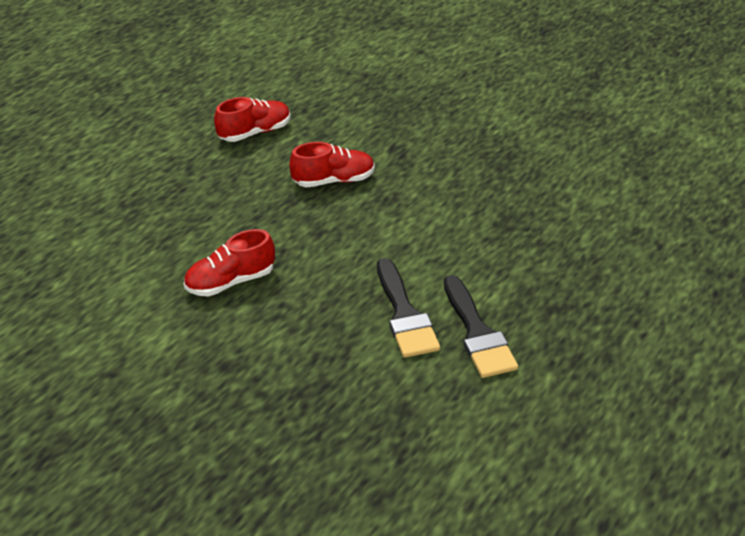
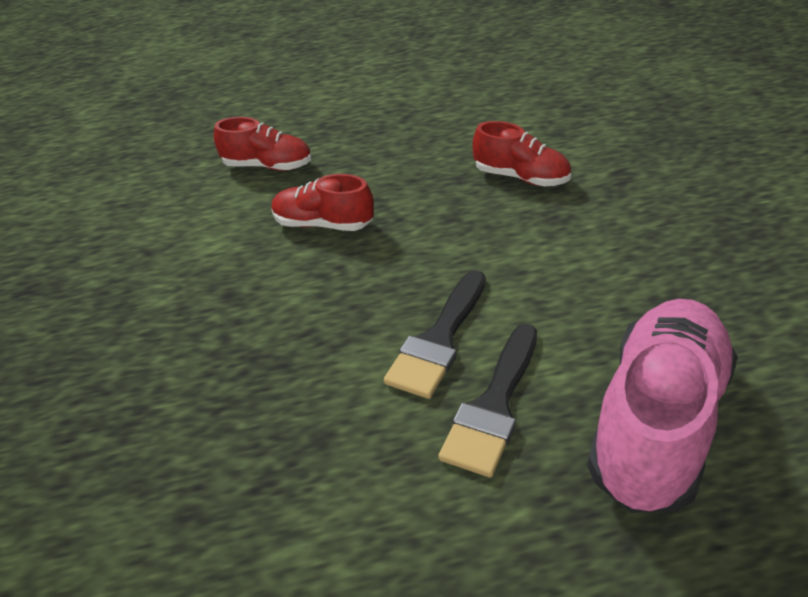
camera: 45 degrees right, 0 degrees up
(255, 132) = (497, 108): red shoe -> red shoe (268, 166)
(564, 293) = (657, 423): none -> pink shoe

